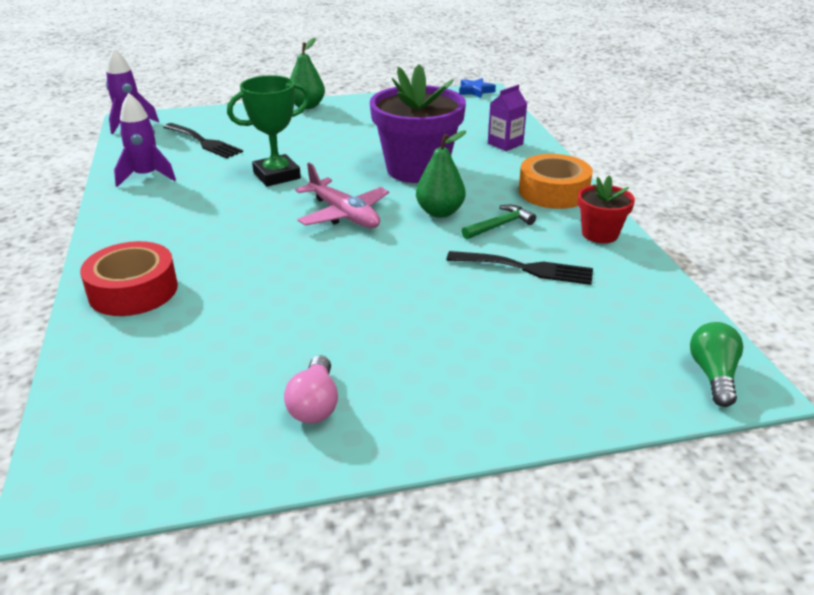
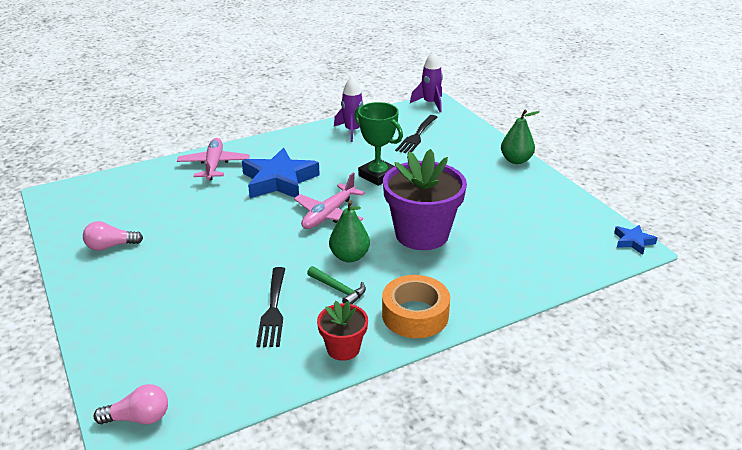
camera: 75 degrees right, 0 degrees up
(133, 290) = (214, 165): red tape -> pink plane
(232, 239) = (279, 180): none -> blue star
(505, 144) = (507, 276): purple carton -> none
(713, 375) = (138, 418): green light bulb -> pink light bulb

